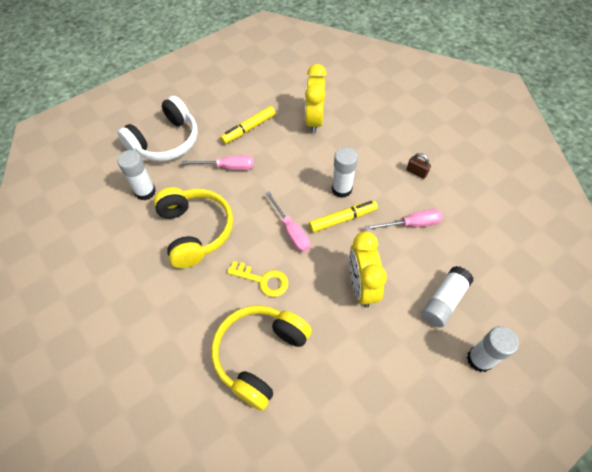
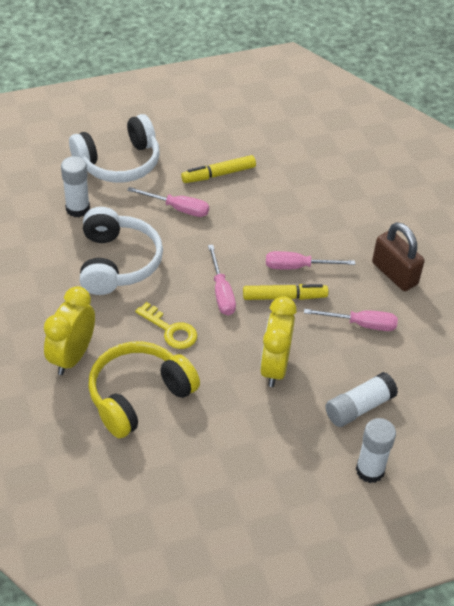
camera: 15 degrees right, 10 degrees down
(195, 231) = (117, 262): yellow headphones -> white headphones
(314, 121) = (299, 186): yellow clock -> yellow clock (72, 356)
(341, 189) = (297, 267): white glue stick -> pink screwdriver
(416, 172) = (394, 273): brown padlock -> brown padlock, size x1.99

